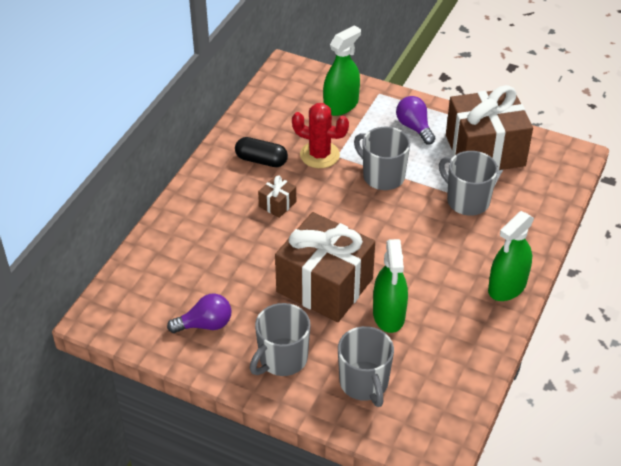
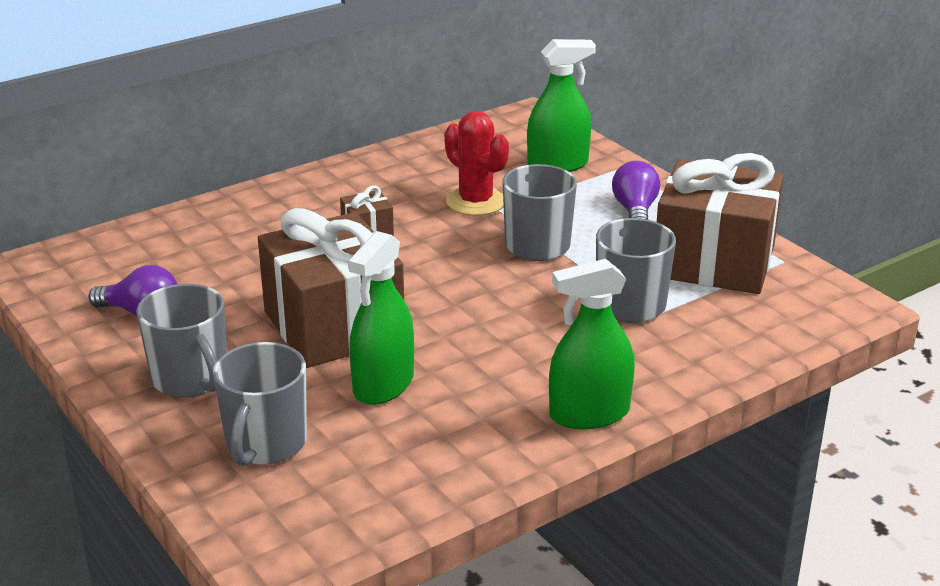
camera: 30 degrees right, 15 degrees down
(261, 160) = (395, 186): black capsule -> none
(282, 359) = (191, 379): grey mug -> grey mug turned 105 degrees counterclockwise

